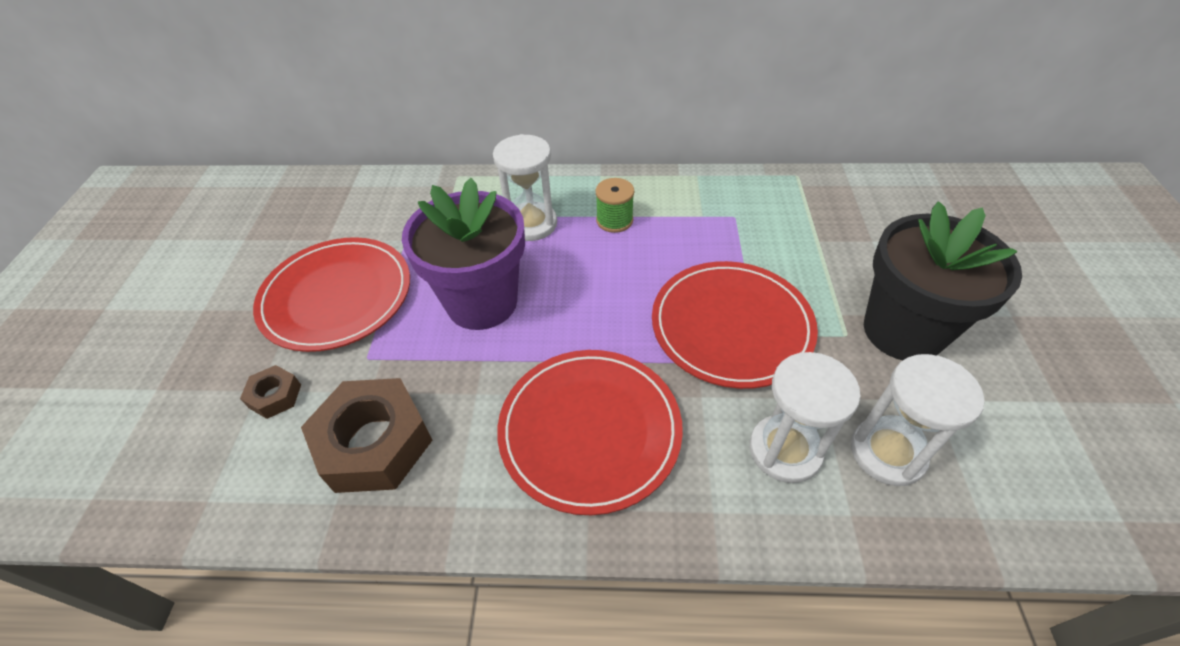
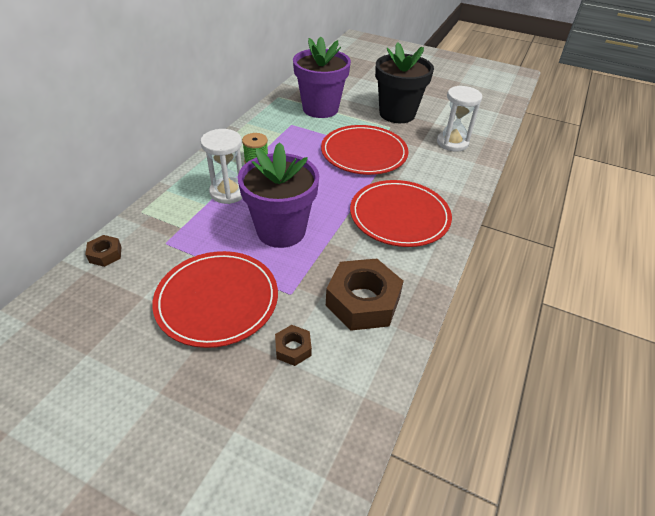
camera: 70 degrees left, 5 degrees down
(379, 186) = (105, 254): none -> brown nut
(785, 450) = (439, 165): white hourglass -> none
(811, 229) = (320, 109): none -> purple flower pot

